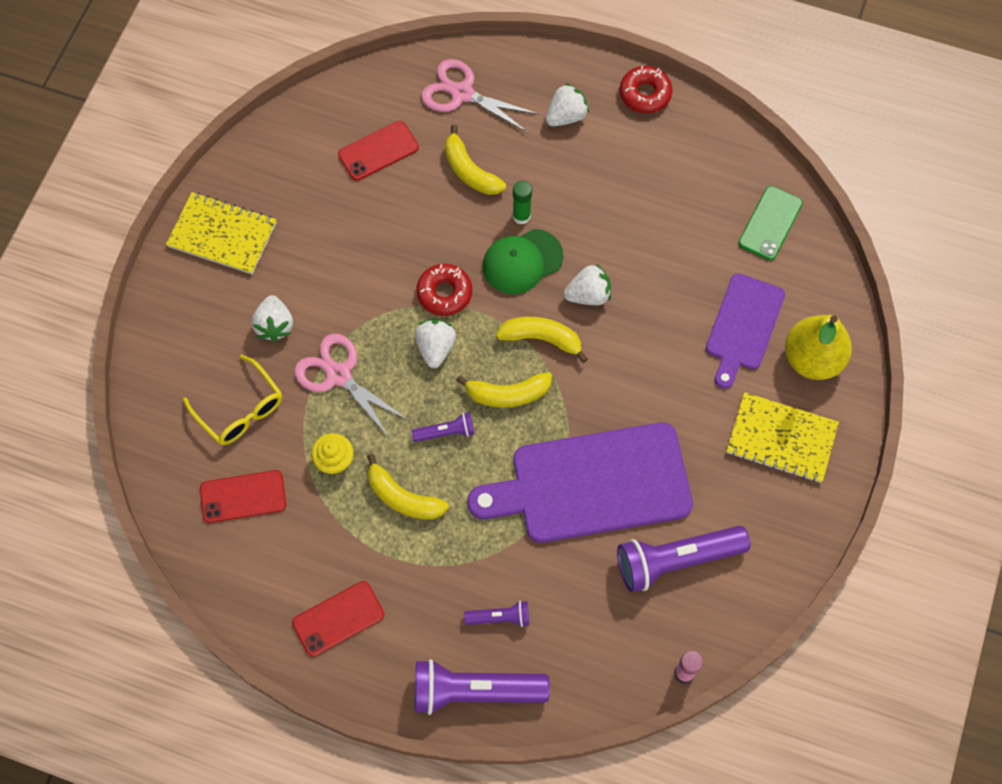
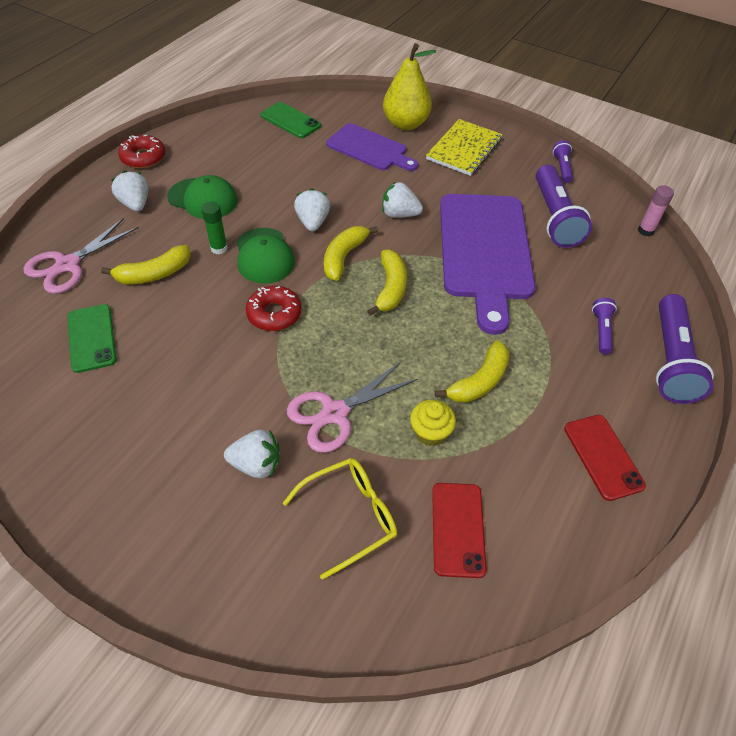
camera: 80 degrees left, 15 degrees down
(222, 235) = (116, 502): yellow notebook -> none
(378, 151) = (92, 338): red phone -> green phone
(435, 348) = (329, 330): white strawberry -> white strawberry (399, 214)
(446, 432) = (418, 337): purple flashlight -> purple flashlight (562, 168)
(593, 176) = (203, 199): none -> green cap

